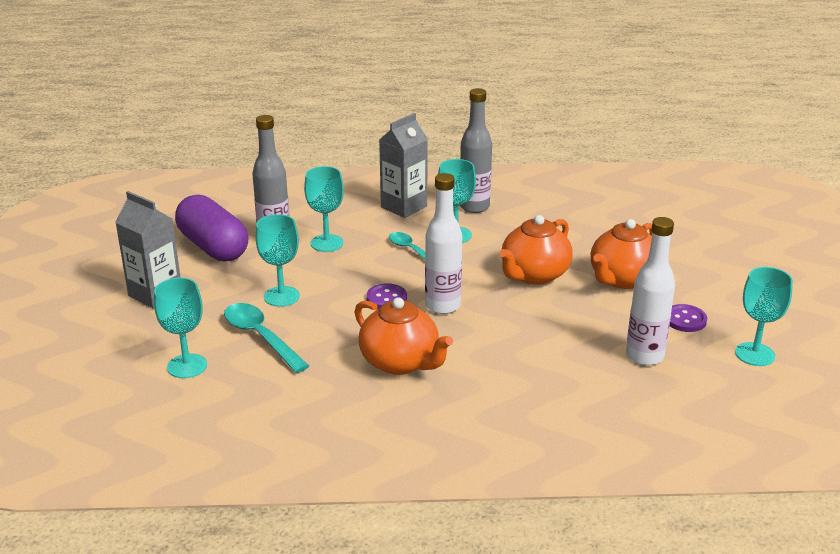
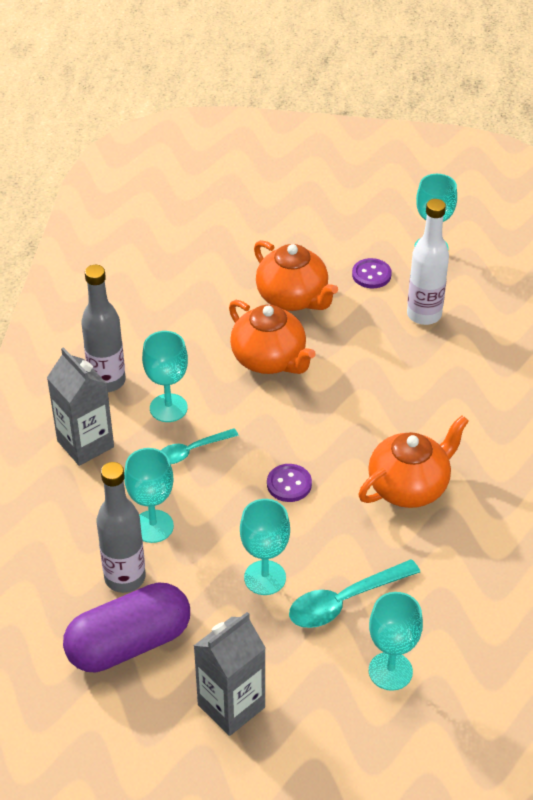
camera: 80 degrees left, 15 degrees up
(442, 306) = (313, 440): white bottle -> none

